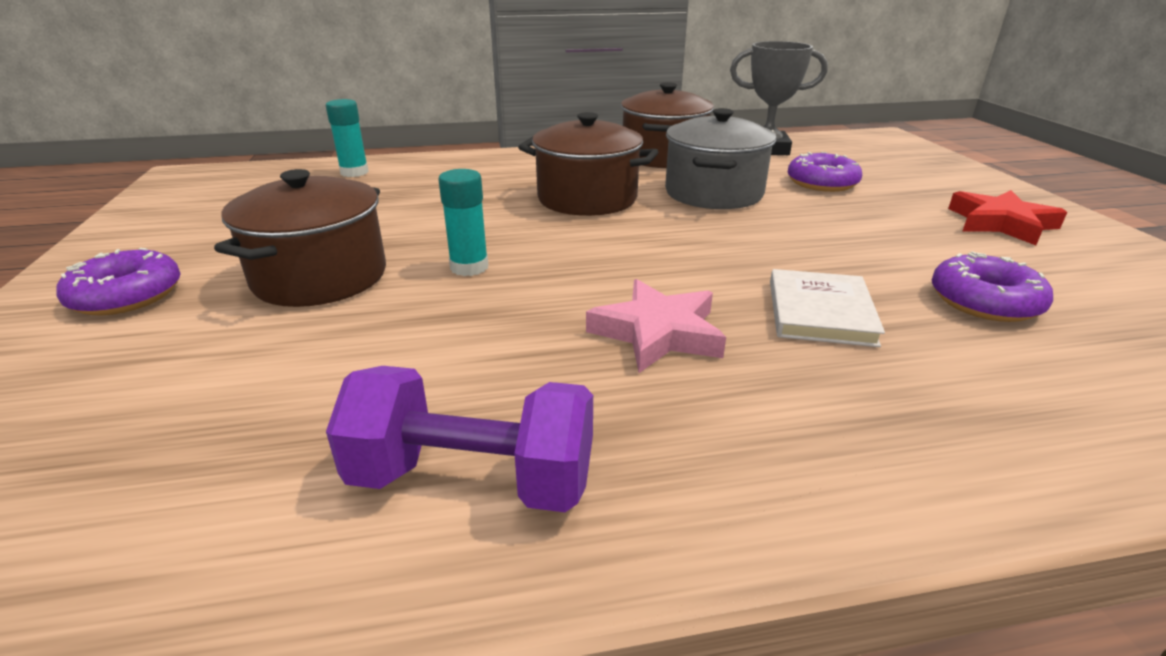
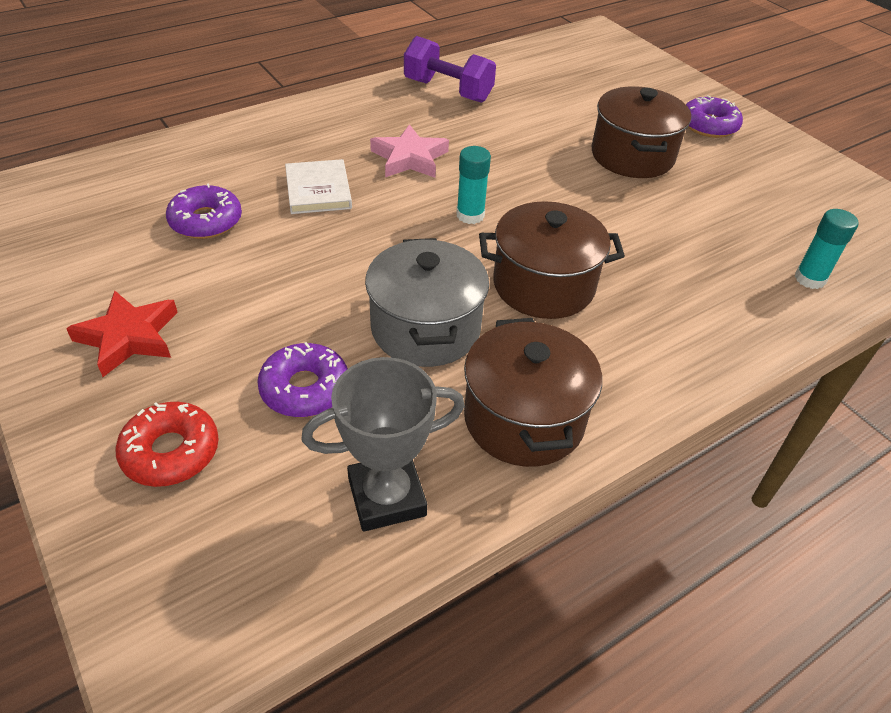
camera: 155 degrees right, 15 degrees up
(469, 267) = (555, 181): turquoise glue stick -> turquoise glue stick (470, 215)
(473, 480) = (448, 91): purple dumbbell -> purple dumbbell turned 45 degrees clockwise
(917, 175) = (171, 452): none -> red donut

